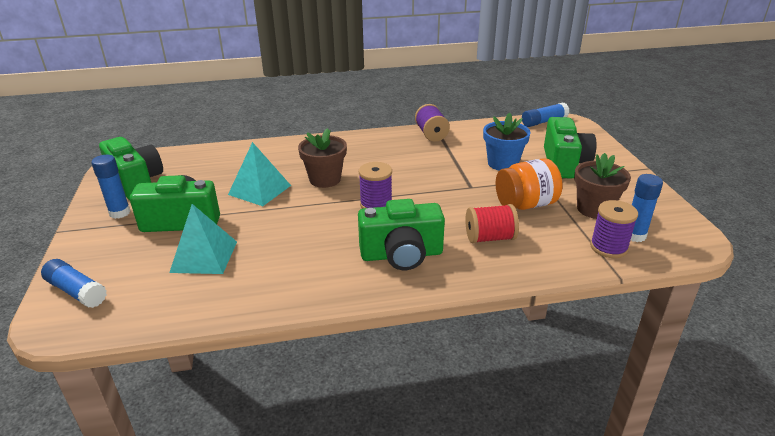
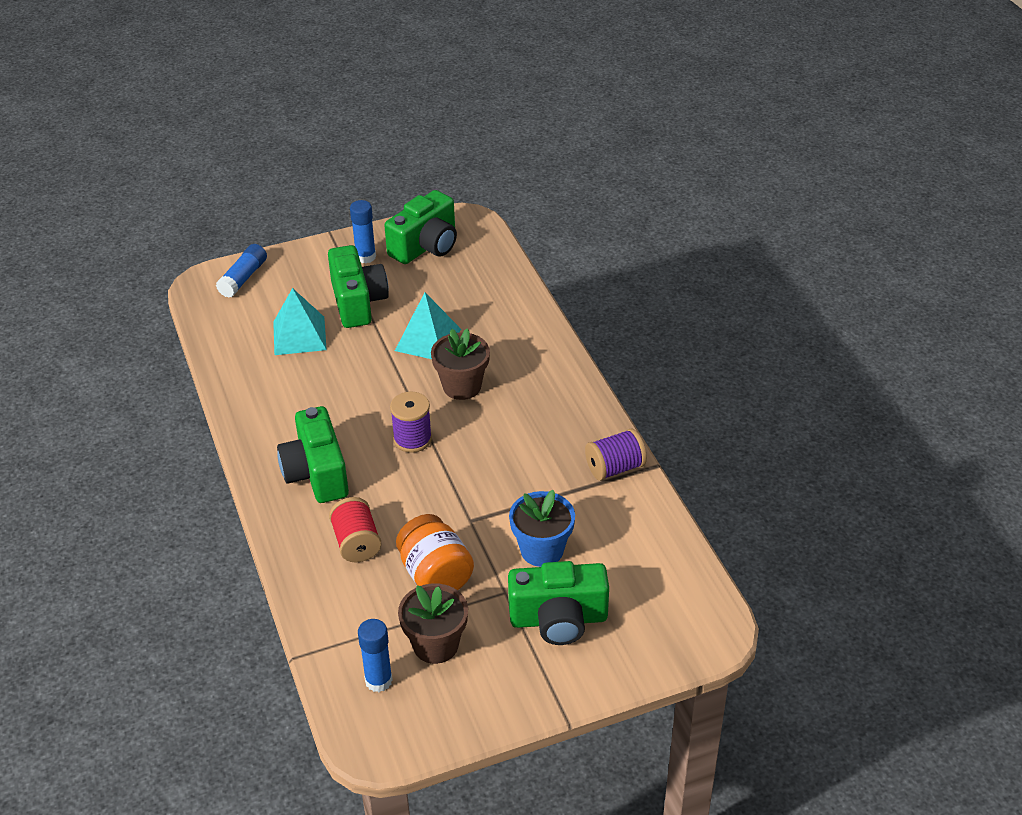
camera: 80 degrees right, 10 degrees up
(544, 122) = (702, 599): blue glue stick -> none
(608, 247) = (350, 652): purple spool -> none

